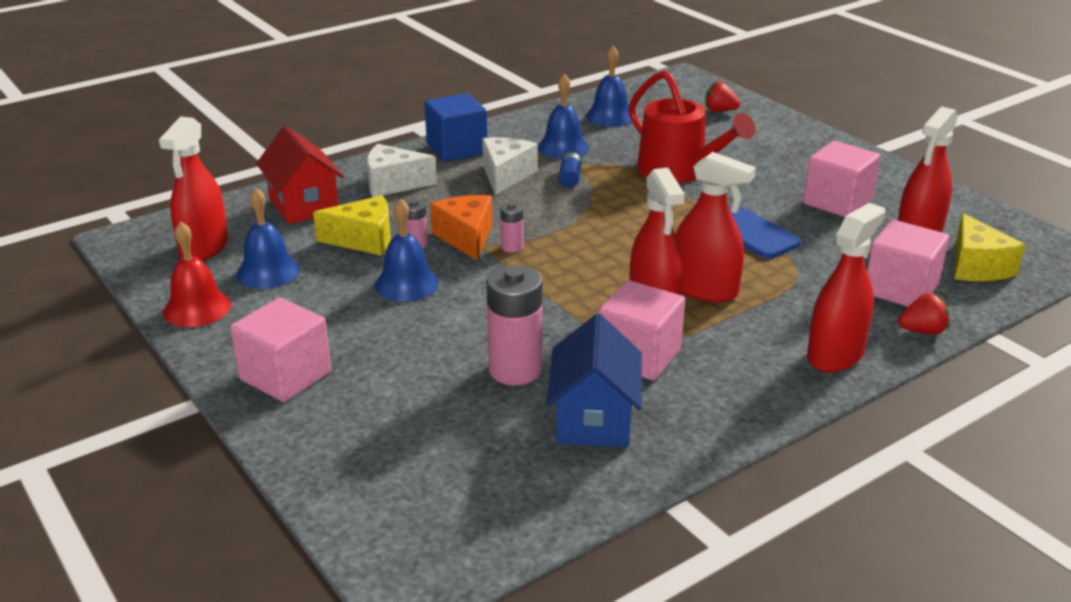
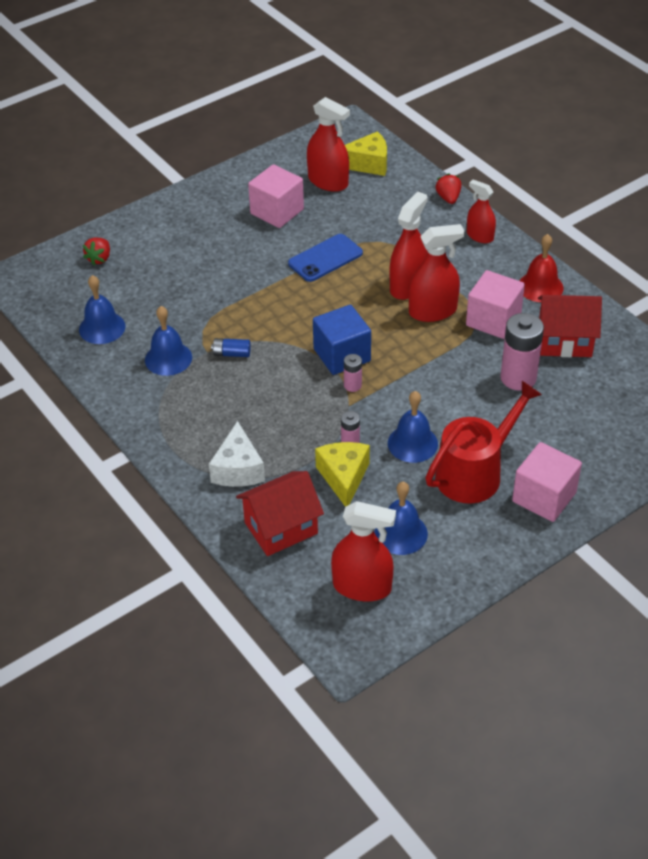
camera: 90 degrees left, 15 degrees up
(197, 308) = (461, 569): red bell -> red bell (540, 287)
(457, 149) = (166, 430): blue cube -> blue cube (342, 355)
(466, 237) = (337, 413): orange cheese -> none
(506, 175) = (224, 394): white cheese -> none
(593, 419) = (564, 341): blue house -> red house
(678, 171) = (221, 289): red watering can -> red watering can (474, 472)
(835, 355) = (480, 236): red spray bottle -> red spray bottle, size x0.64
(900, 289) = (399, 199): pink cube -> none

